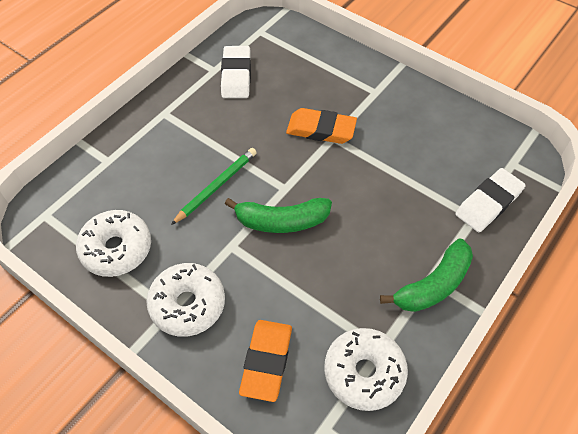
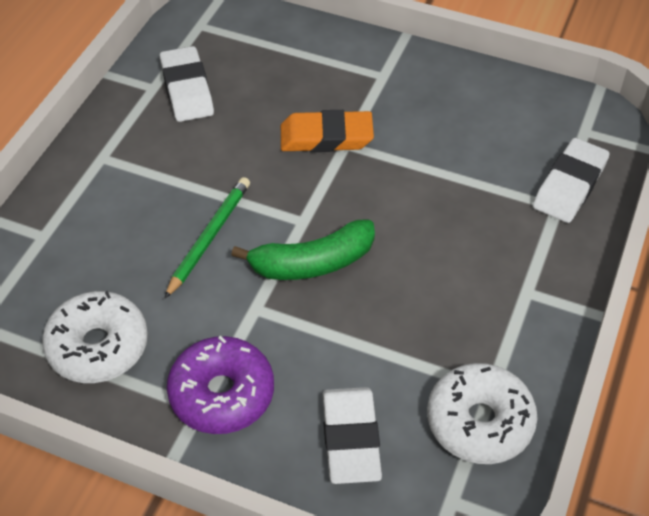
camera: 15 degrees left, 5 degrees down
(188, 304) = (222, 394): white donut -> purple donut
(266, 361) = (351, 439): orange eraser -> white eraser
(433, 285) = (532, 298): green banana -> none

